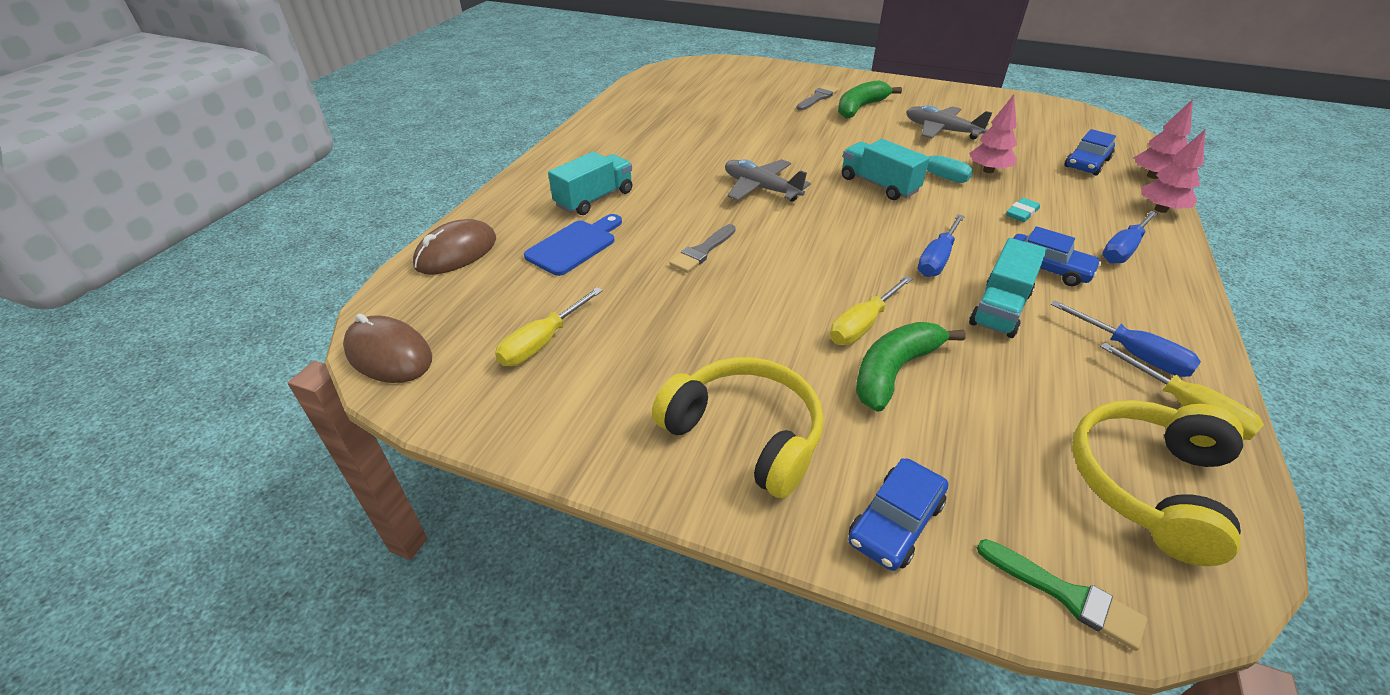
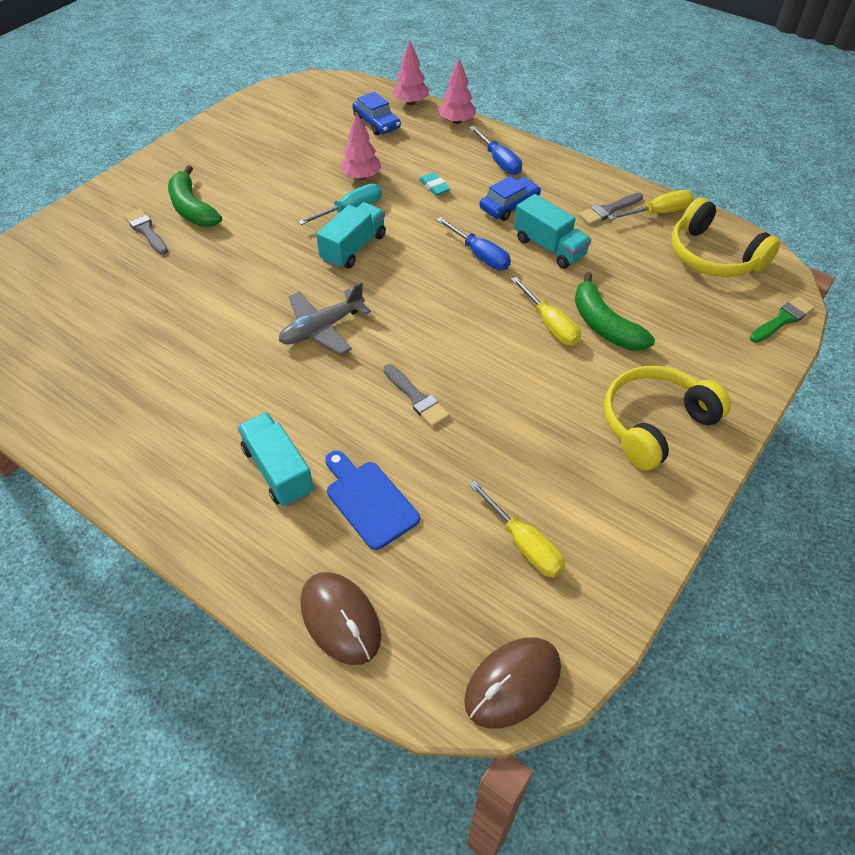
camera: 75 degrees left, 10 degrees up
(878, 185) = (353, 248): turquoise truck -> turquoise truck turned 150 degrees clockwise
(895, 522) = (734, 370): blue car -> none
(941, 130) = (275, 174): grey plane -> none
(1132, 354) = (608, 210): blue screwdriver -> grey brush

